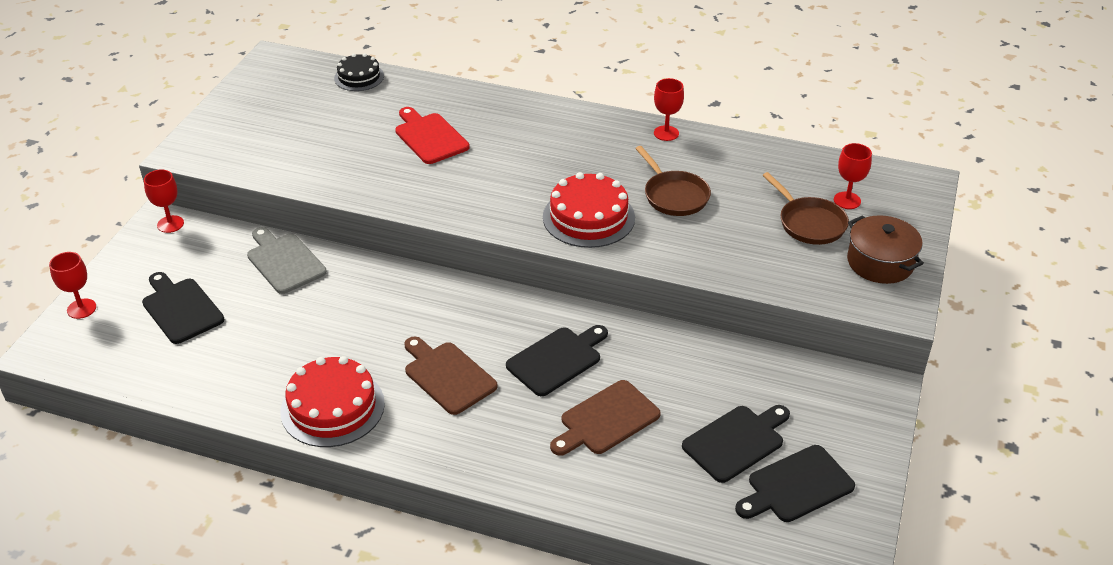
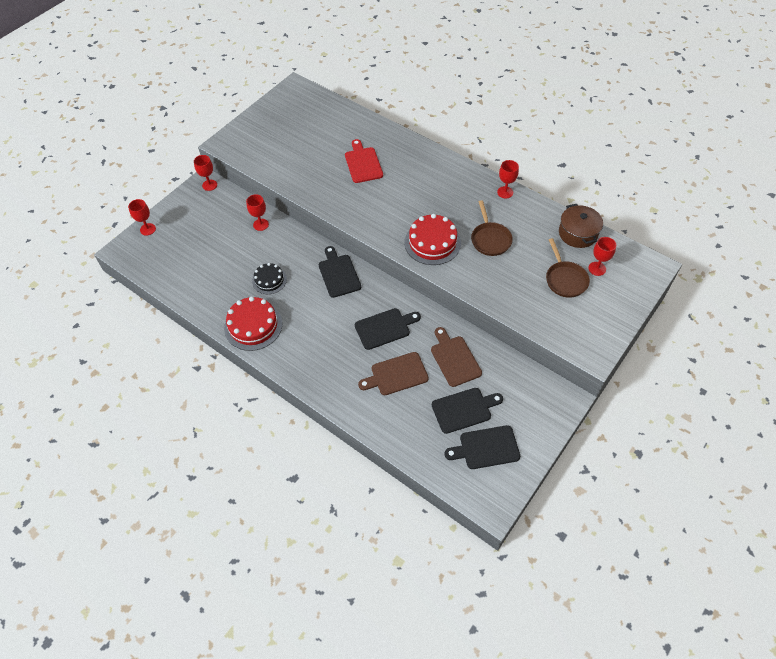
camera: 20 degrees right, 15 degrees up
(181, 309) = (197, 242): black cutting board -> black cutting board (338, 274)
(284, 261) = (261, 224): grey cutting board -> red goblet
(359, 77) = (339, 111): black cake -> black cake (269, 280)
(447, 376) = (321, 322): brown cutting board -> brown cutting board (454, 359)
(880, 262) = (596, 319): brown pot -> brown pot (577, 233)

